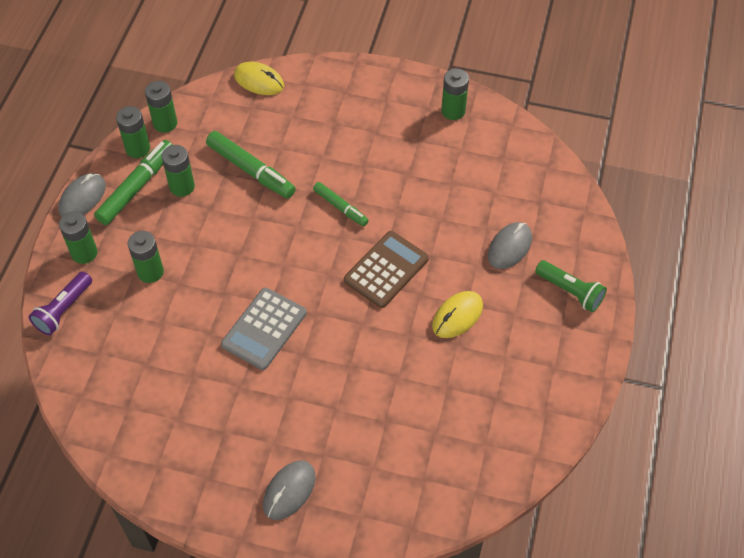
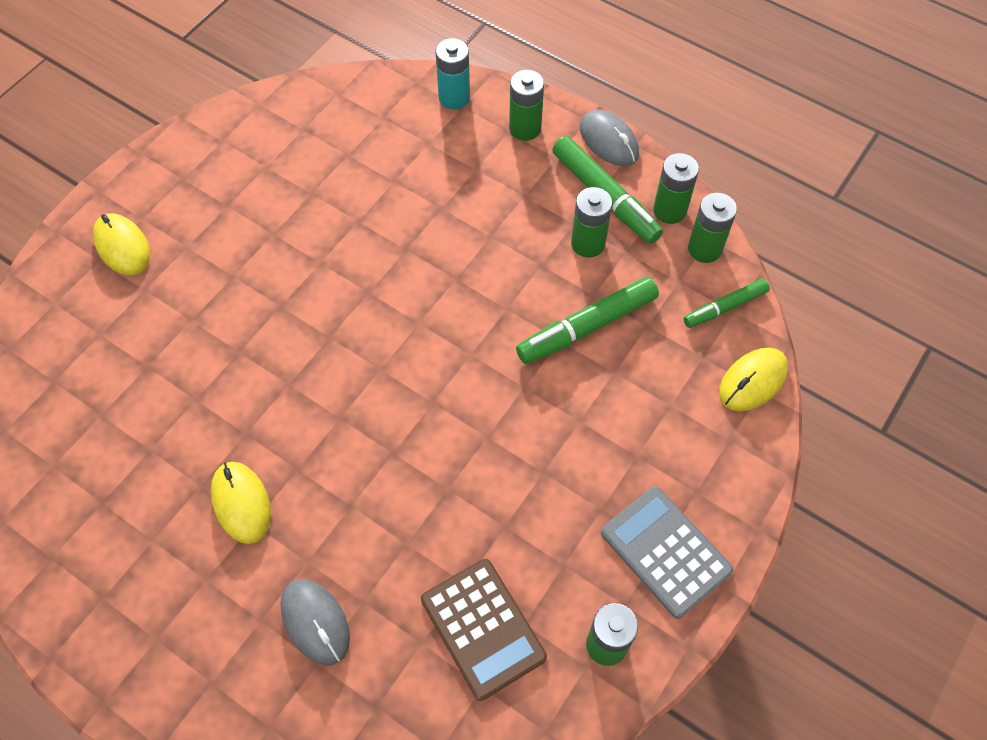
camera: 110 degrees right, 5 degrees up
(63, 310) = (454, 97): purple flashlight -> turquoise battery
(150, 272) = (469, 184): green battery -> none
(264, 329) = (335, 277): grey calculator -> grey calculator (665, 551)
(289, 491) = (122, 246): grey mouse -> yellow mouse
(340, 207) = (481, 417): green marker -> green marker (725, 307)
(386, 269) = (355, 440): brown calculator -> brown calculator (483, 628)
(570, 291) = (201, 678): green flashlight -> none

